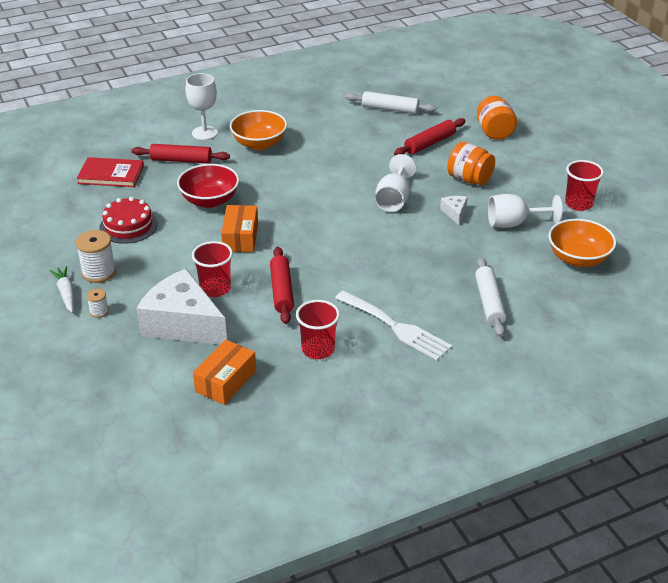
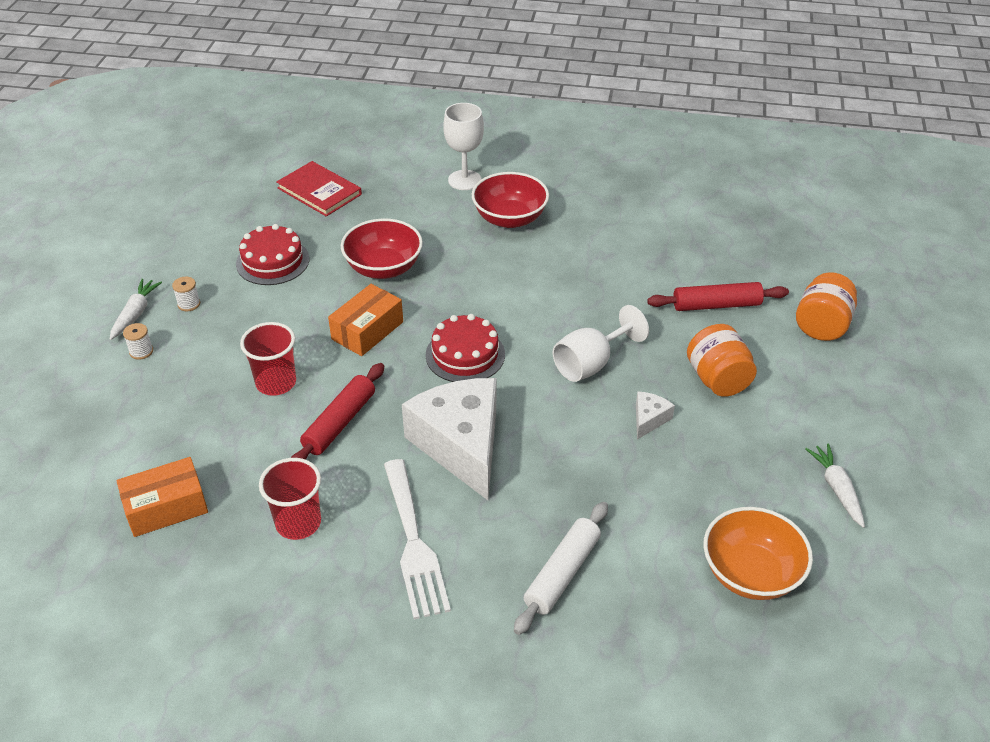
camera: 35 degrees right, 5 degrees up
(99, 272) = (189, 304): white spool -> white spool, size x0.53
(181, 160) = (406, 204): red rolling pin -> none
(183, 324) = (200, 410): white cheese -> white cheese (461, 445)
(259, 144) = (510, 218): orange bowl -> red bowl
(316, 225) = (465, 354): none -> red cake
(390, 109) = (713, 235): white rolling pin -> none
(514, 223) = (713, 474): white goblet -> none
(578, 204) = (836, 489): red cup -> white carrot

